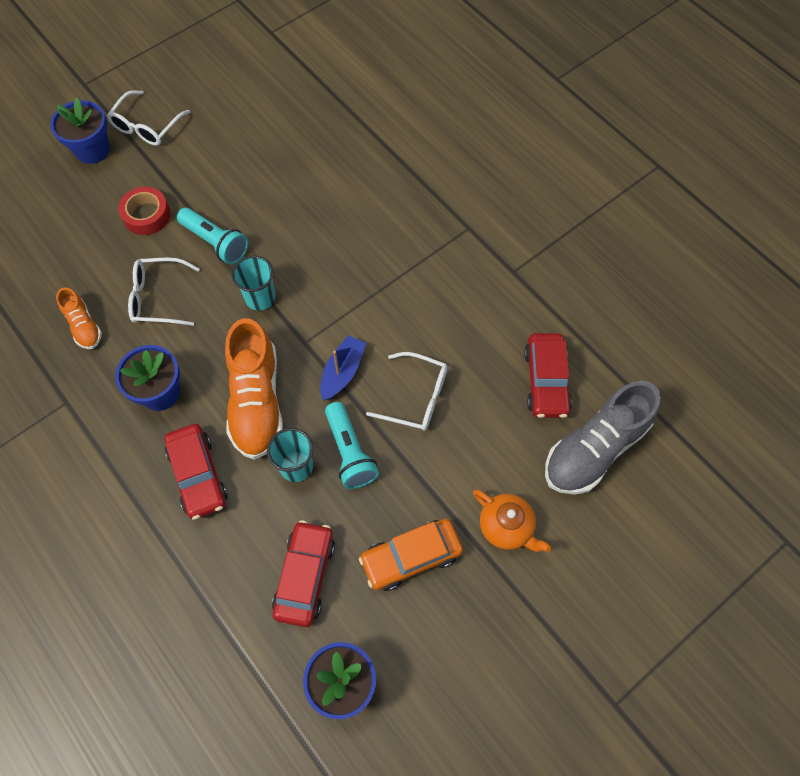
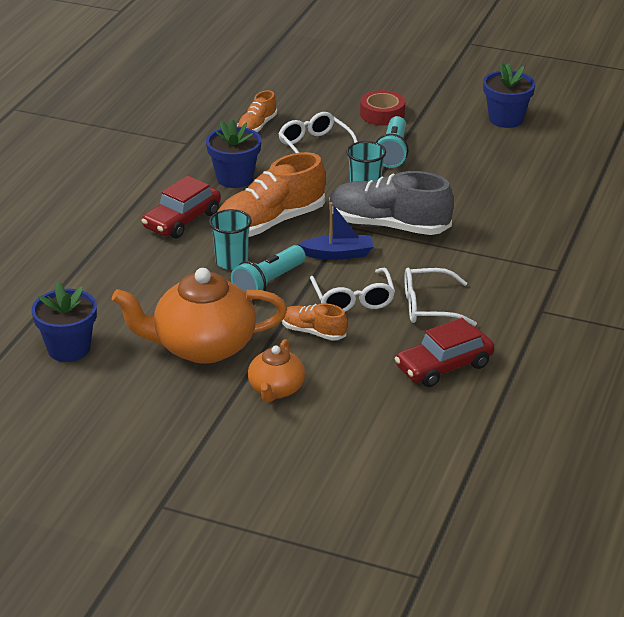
camera: 60 degrees right, 30 degrees down
(92, 150) = (413, 70): blue flower pot -> blue flower pot (506, 119)
(146, 126) = (464, 83): white glasses -> white glasses (428, 306)
(305, 576) = (142, 299): red car -> none
(411, 557) = (203, 346): orange car -> orange teapot
(443, 454) = (313, 332): none -> orange shoe
(594, 449) = (402, 417): grey shoe -> grey shoe (388, 226)

